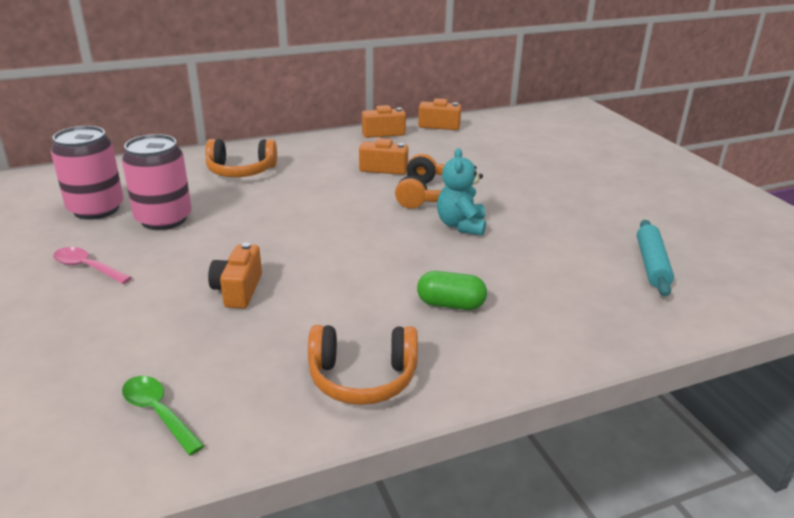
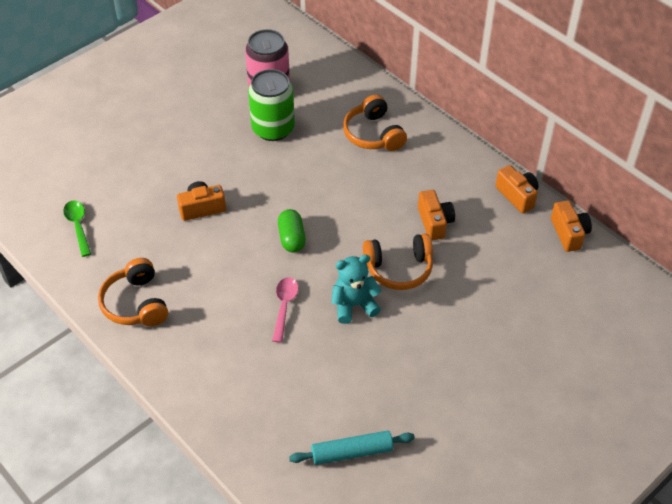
camera: 70 degrees right, 20 degrees up
(87, 267) = (196, 125): pink spoon -> pink spoon (284, 306)
(158, 413) = (78, 226): green spoon -> green spoon turned 45 degrees counterclockwise
(164, 219) = (273, 129): pink can -> green can
(450, 304) = (232, 327): green capsule -> green capsule (291, 238)

